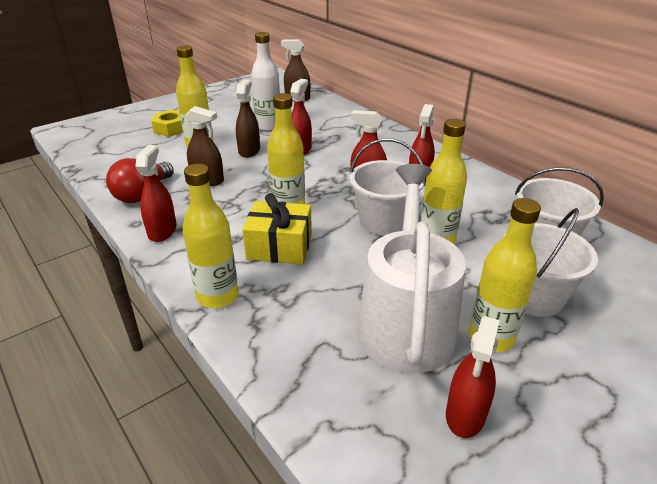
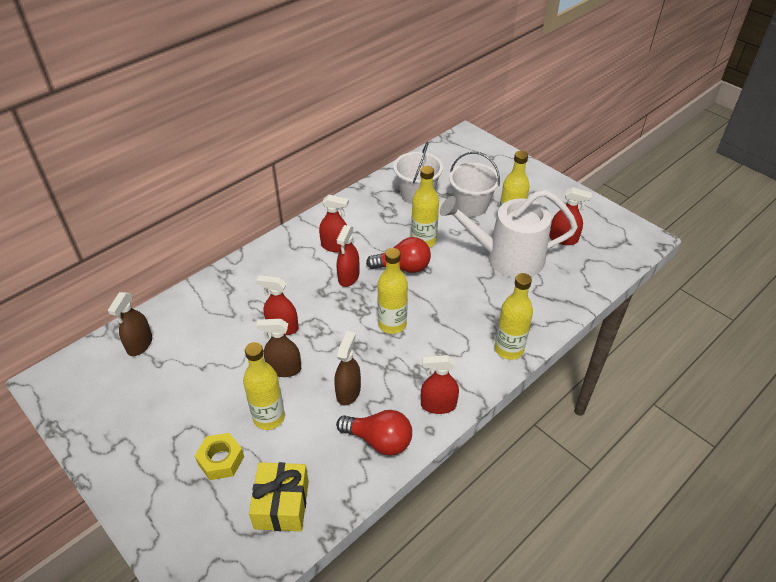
camera: 95 degrees left, 10 degrees up
(268, 127) = (224, 361): white bottle -> none
(279, 246) = (445, 323): yellow gift -> yellow gift (281, 504)
(383, 221) = (403, 267): white bucket -> red light bulb

